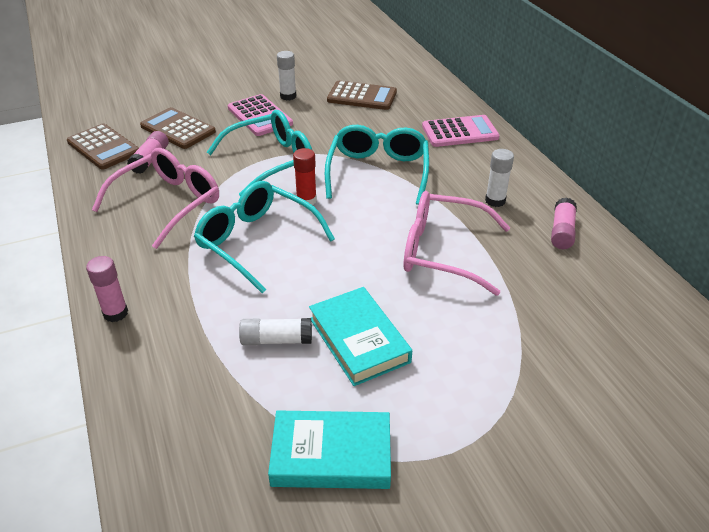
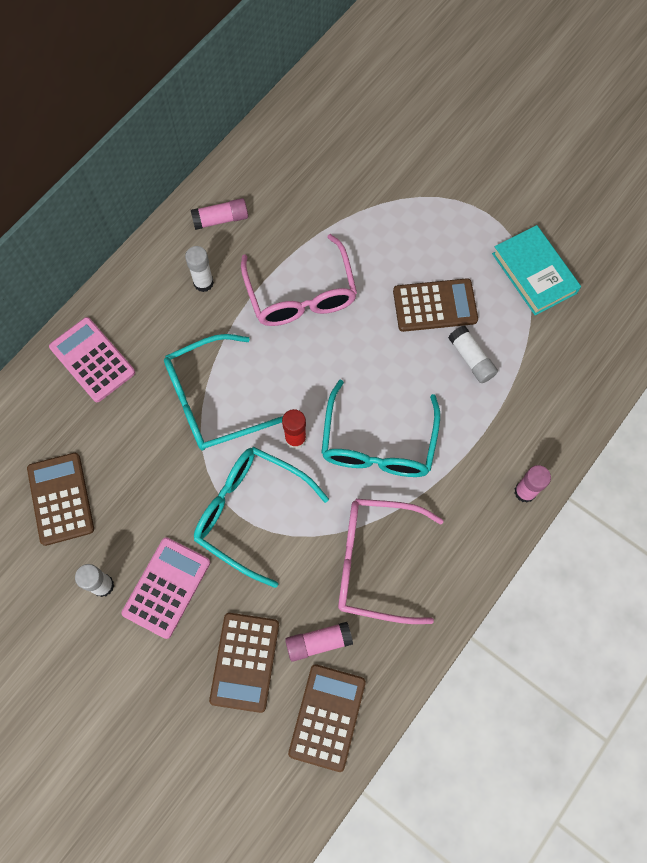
camera: 120 degrees left, 30 degrees up
(359, 340) = (435, 305): turquoise book -> brown calculator

